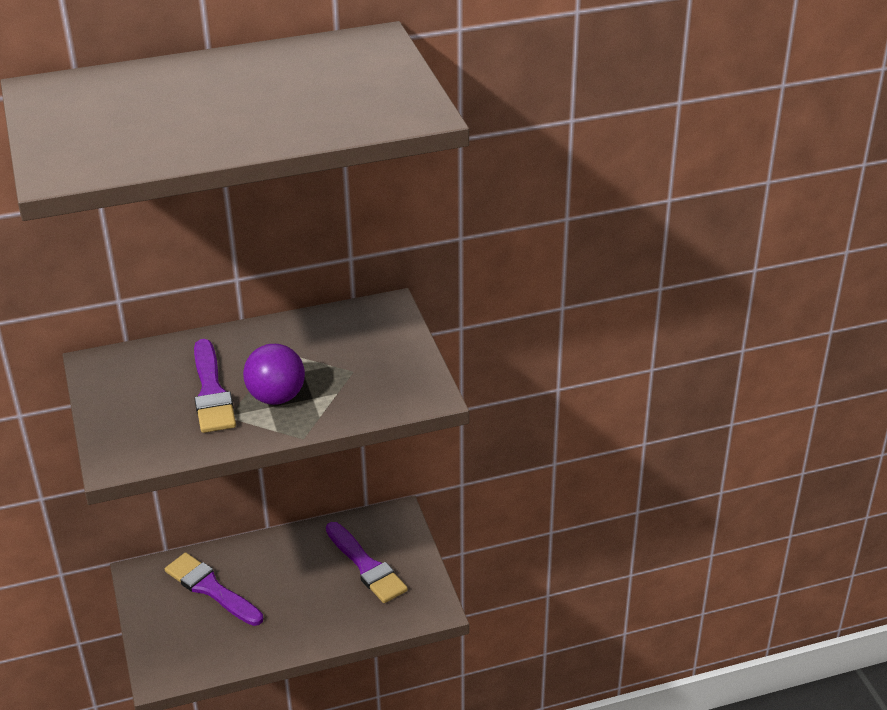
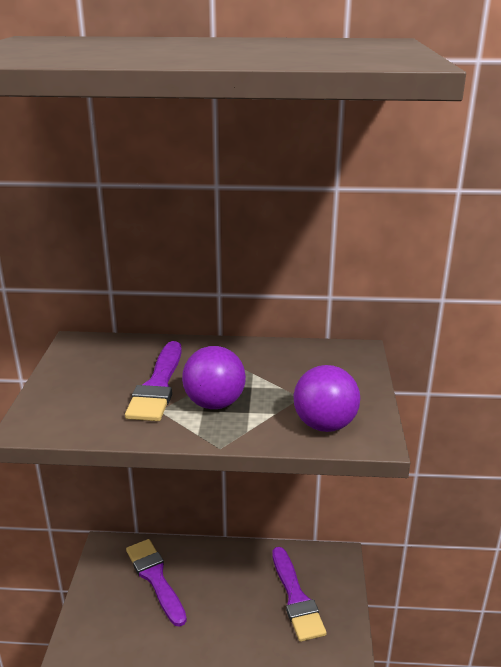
camera: 20 degrees right, 10 degrees down
(386, 394) = (325, 425): none -> purple ball

